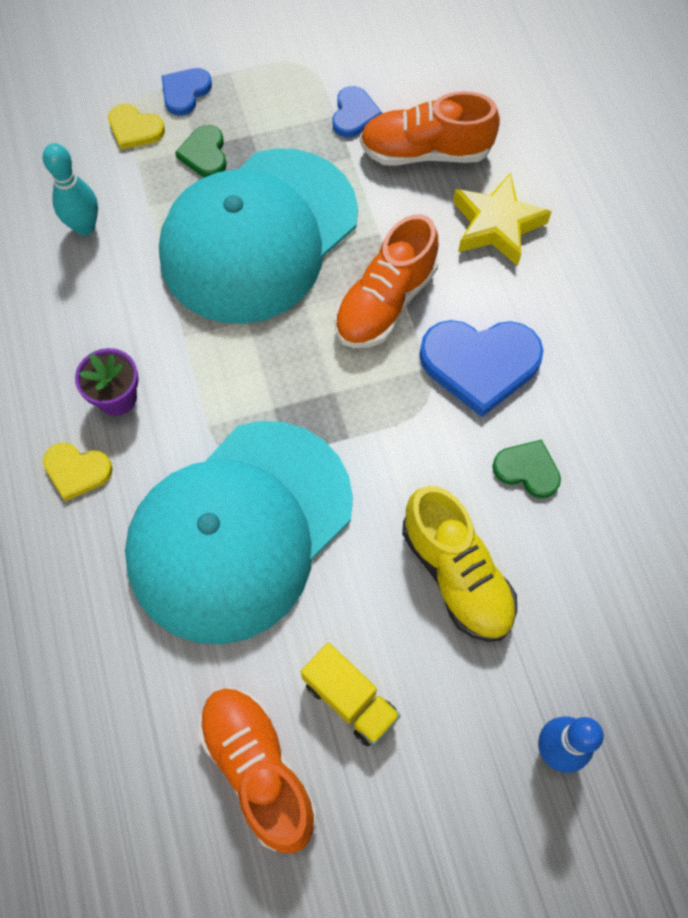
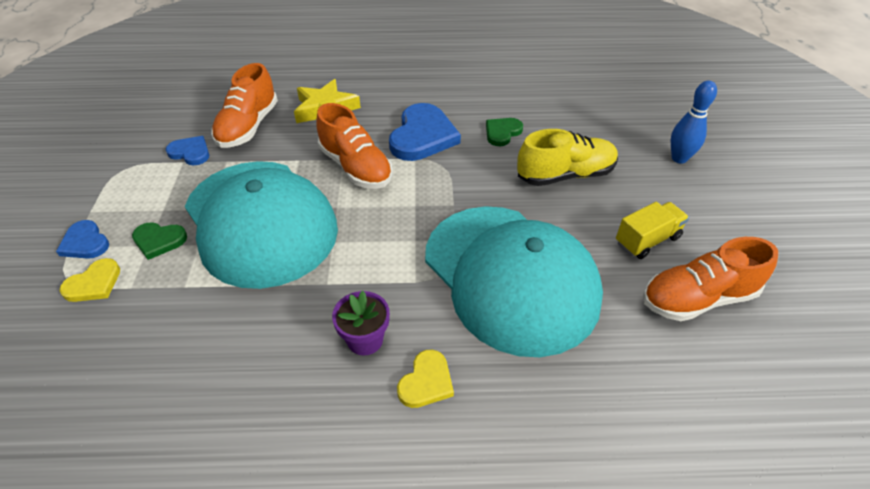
camera: 75 degrees left, 20 degrees down
(85, 227) = (172, 338): turquoise bowling pin -> none

